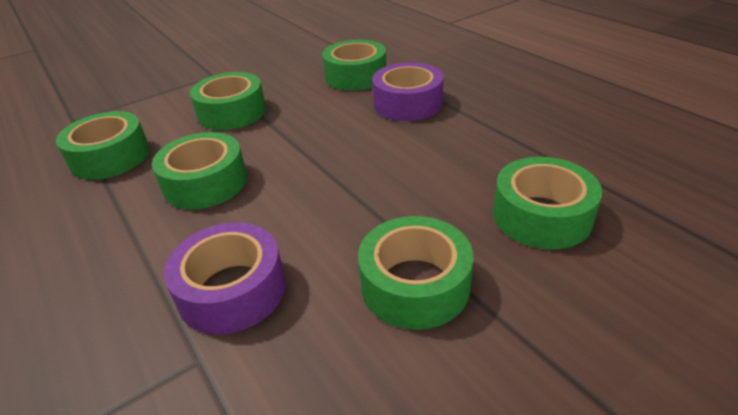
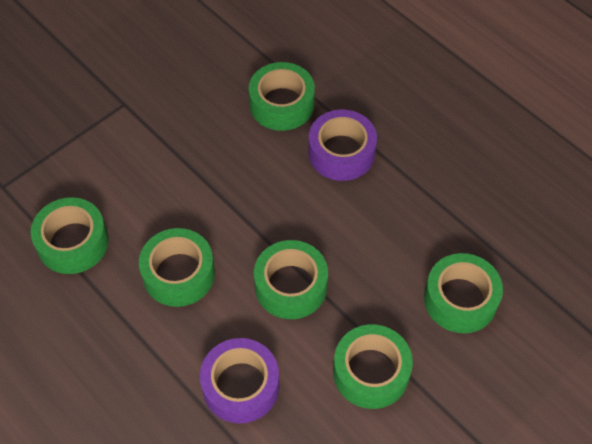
camera: 10 degrees left, 20 degrees up
(232, 112) = (168, 170): green tape -> green tape (291, 286)

